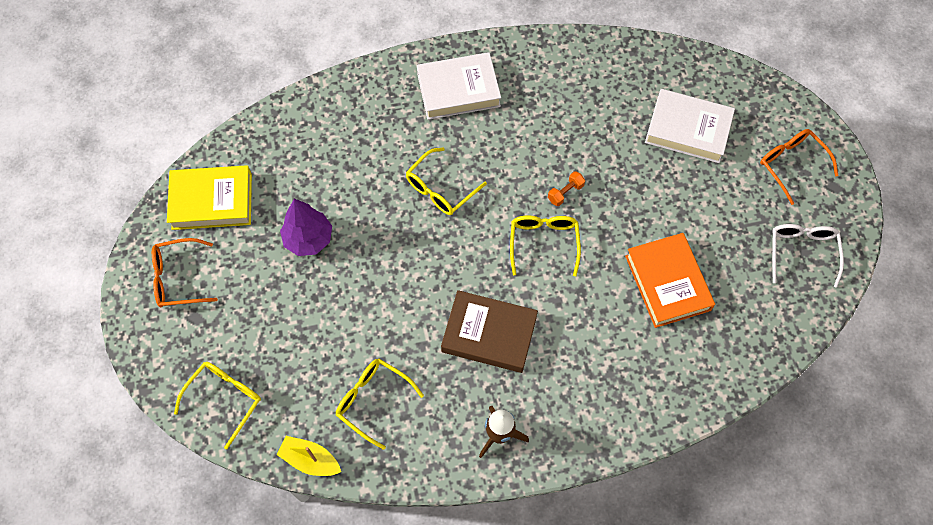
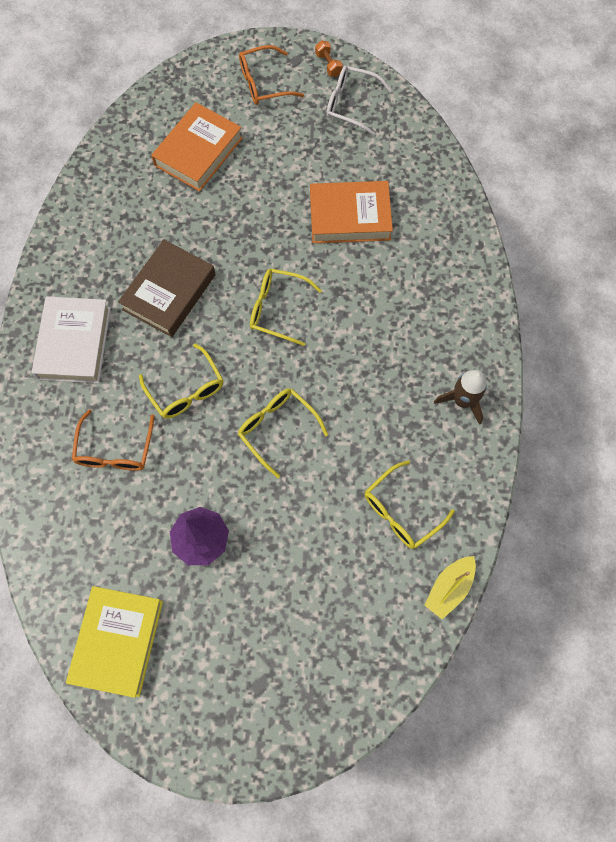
camera: 75 degrees left, 5 degrees up
(178, 278) = (204, 698): orange glasses -> orange glasses (115, 450)
(225, 399) = (363, 667): yellow glasses -> yellow glasses (277, 428)
(489, 334) = (359, 384): brown book -> brown book (169, 292)
(565, 192) = (229, 275): orange dumbbell -> orange dumbbell (328, 65)
(688, 130) = (198, 152): white book -> orange book

